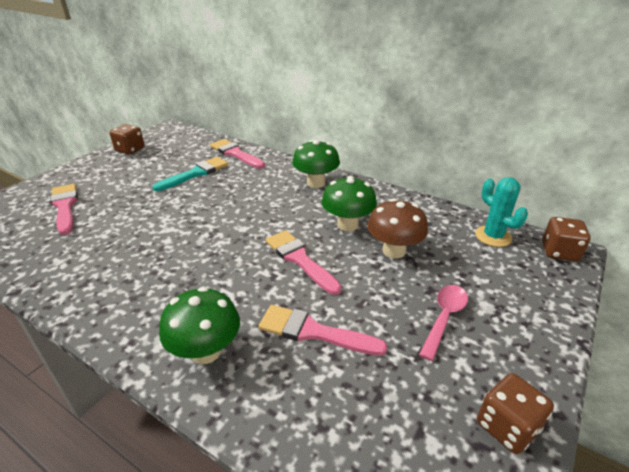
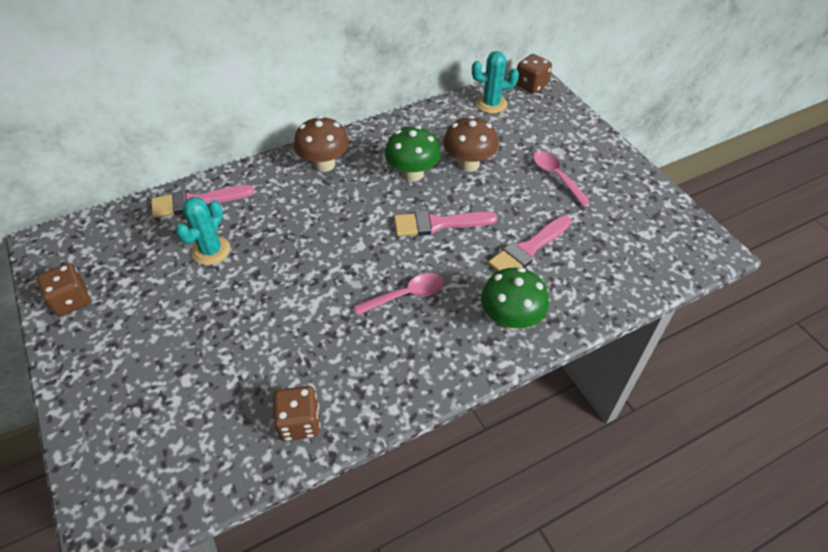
camera: 60 degrees left, 15 degrees up
(65, 206) = (176, 394): pink brush -> none
(195, 173) = (211, 251): turquoise brush -> turquoise cactus
(201, 271) = (406, 295): none -> pink spoon
(316, 183) = (324, 164): green mushroom -> brown mushroom
(507, 426) = (649, 197): brown dice -> brown dice (299, 423)

